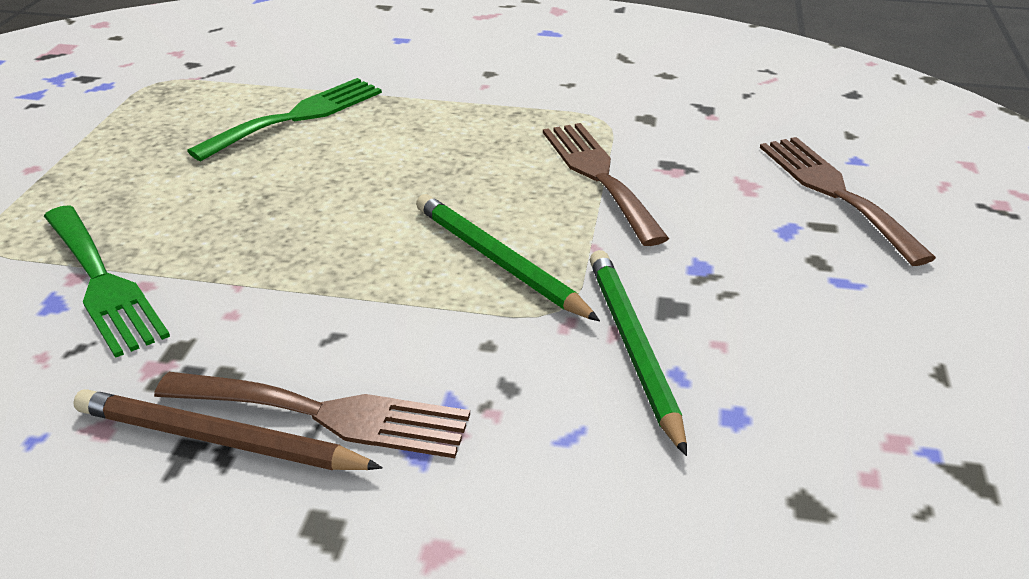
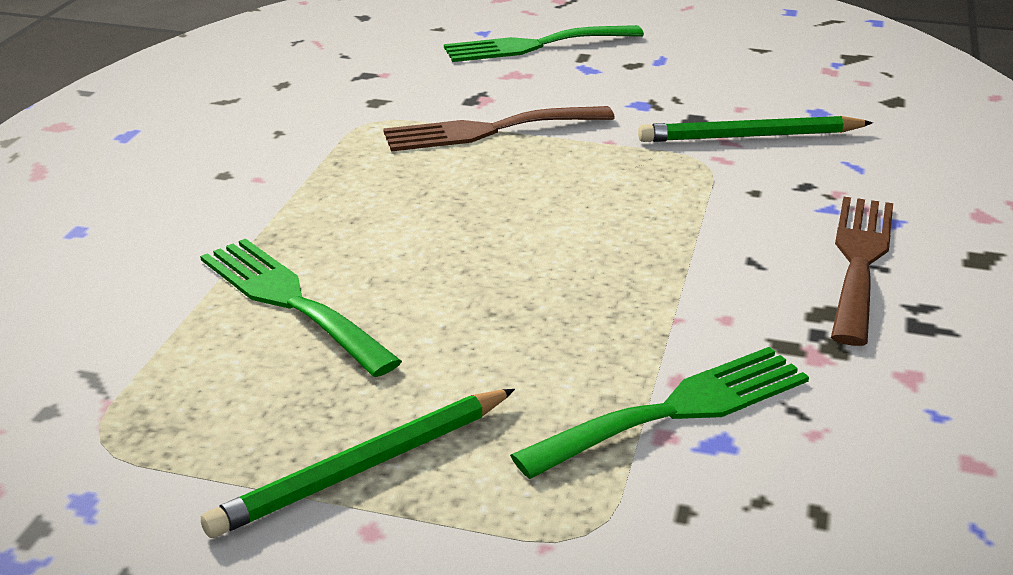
camera: 85 degrees left, 5 degrees down
(220, 440) = (905, 309): brown pencil -> none
(499, 261) = (633, 182): green pencil -> green pencil (364, 467)
(835, 192) = (534, 45): brown fork -> green fork

